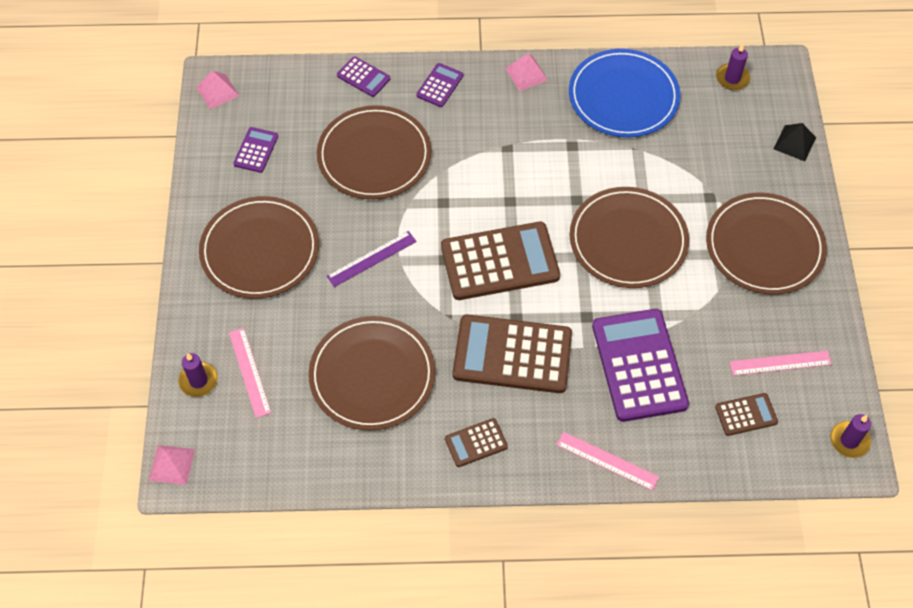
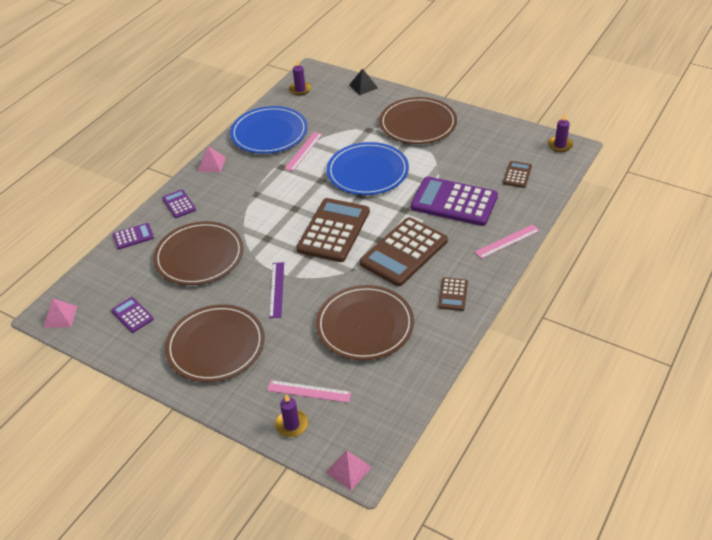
camera: 55 degrees left, 15 degrees down
(628, 240) = (367, 172): brown plate -> blue plate
(780, 363) = (495, 149): pink ruler -> pink ruler (303, 151)

